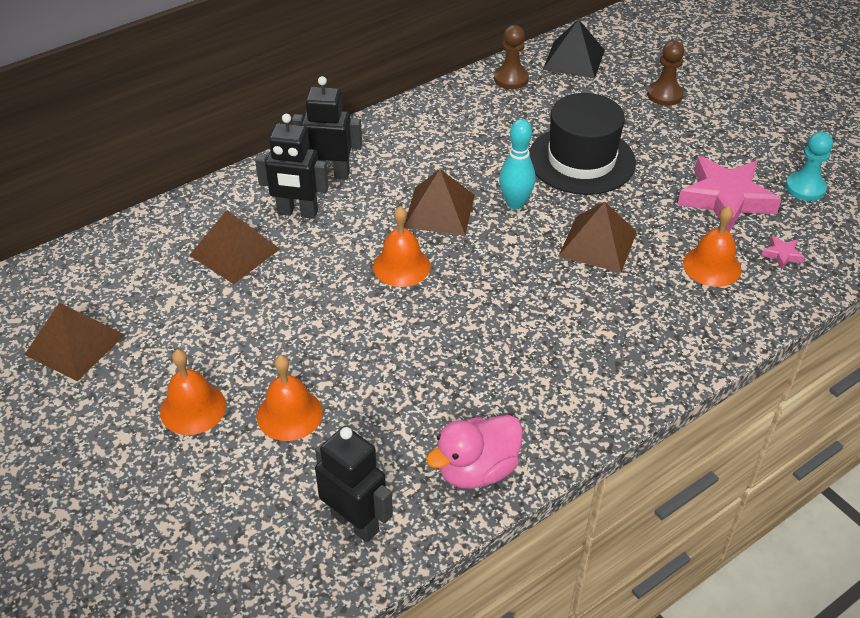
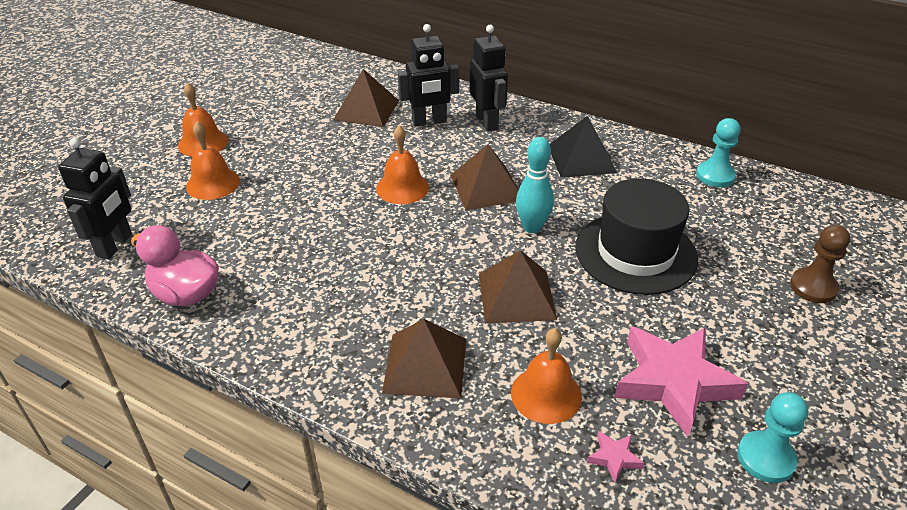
camera: 65 degrees right, 5 degrees down
(75, 344) = (242, 83): brown pyramid -> brown pyramid (425, 365)
(297, 212) = (429, 122): black robot -> black robot turned 90 degrees counterclockwise
(511, 79) = (715, 176): brown pawn -> turquoise pawn
(574, 59) = (796, 206): black pyramid -> black pyramid (581, 158)

